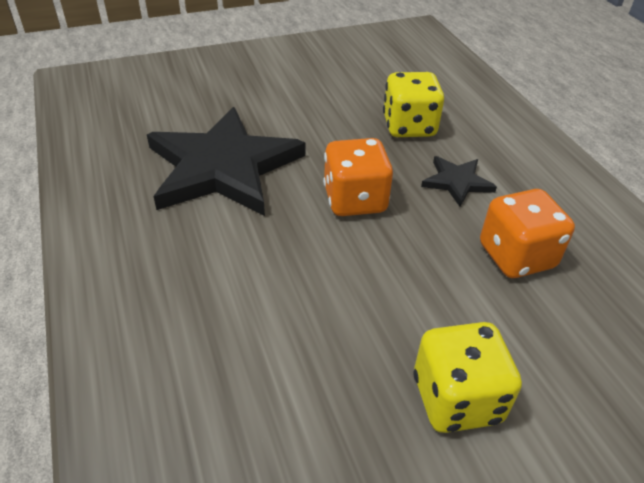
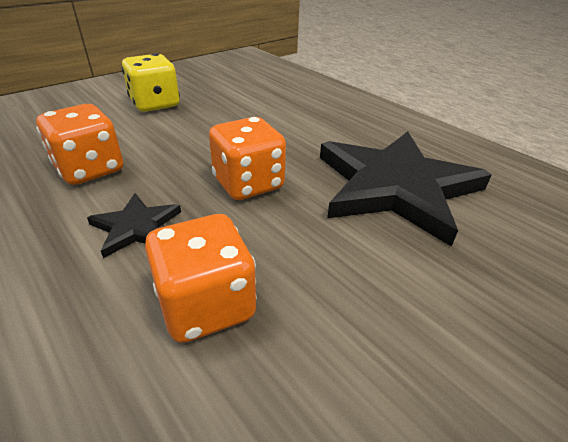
camera: 160 degrees right, 5 degrees down
(409, 127) = (206, 305): yellow dice -> orange dice

